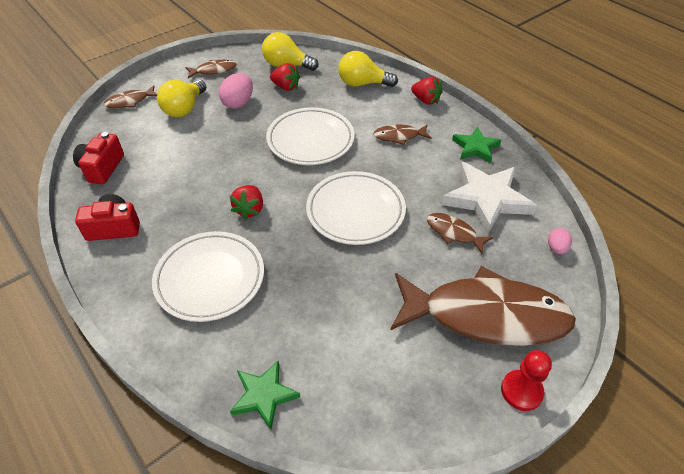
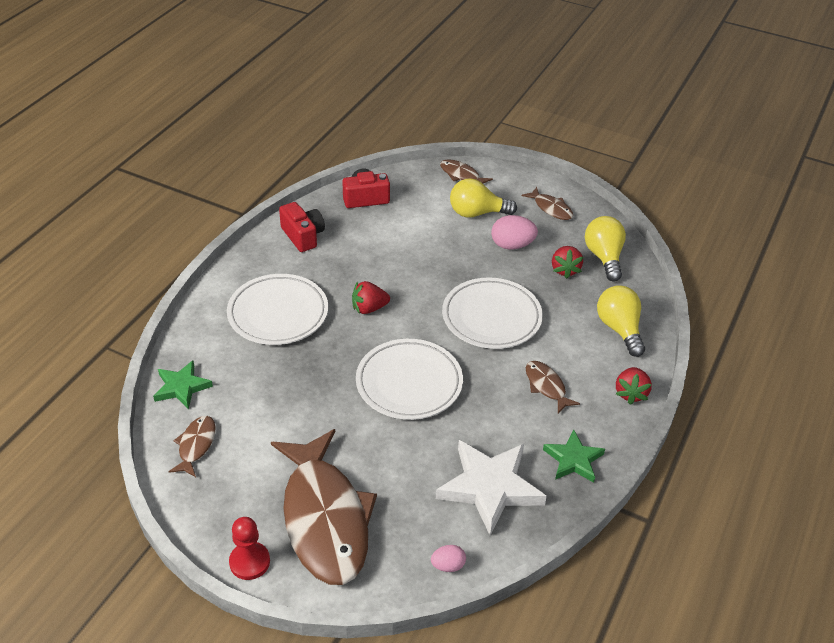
camera: 65 degrees right, 5 degrees down
(454, 233) = (422, 469): brown fish -> brown fish (196, 445)

